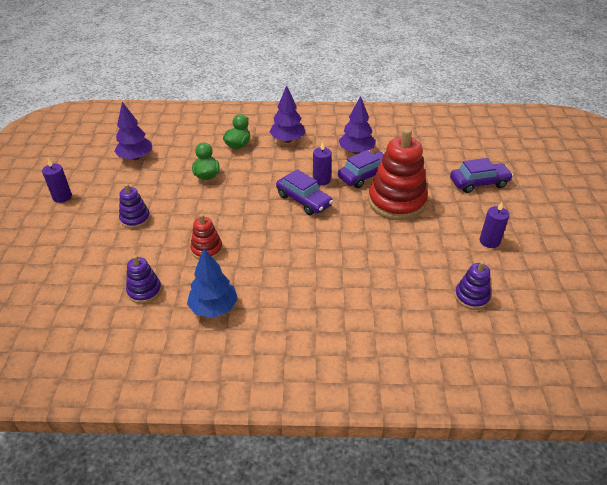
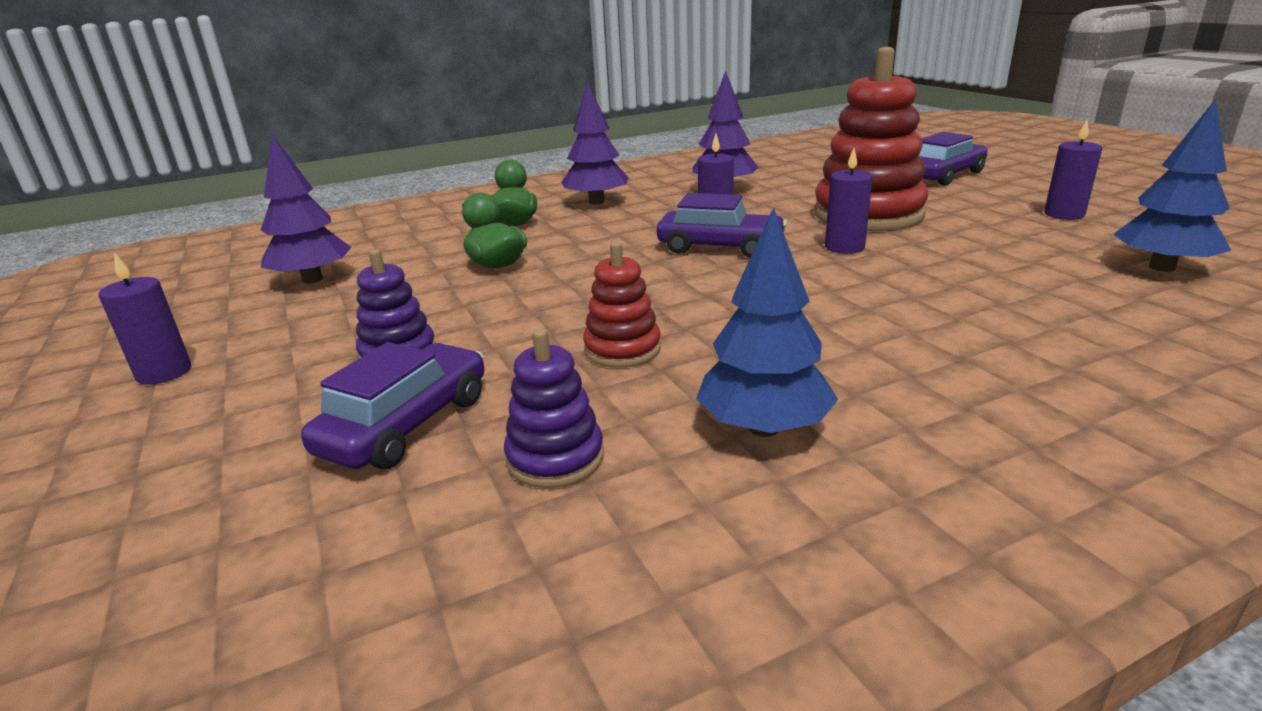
camera: 25 degrees left, 15 degrees down
(355, 223) = (844, 247): none -> purple candle
(365, 175) = (776, 204): purple car -> purple car (406, 424)
(471, 297) = (1161, 267): purple stacking toy -> blue tree

